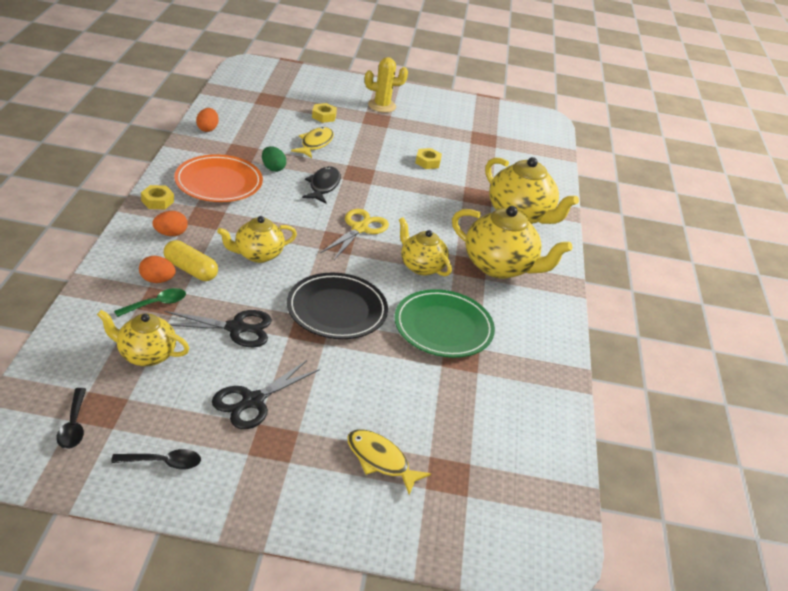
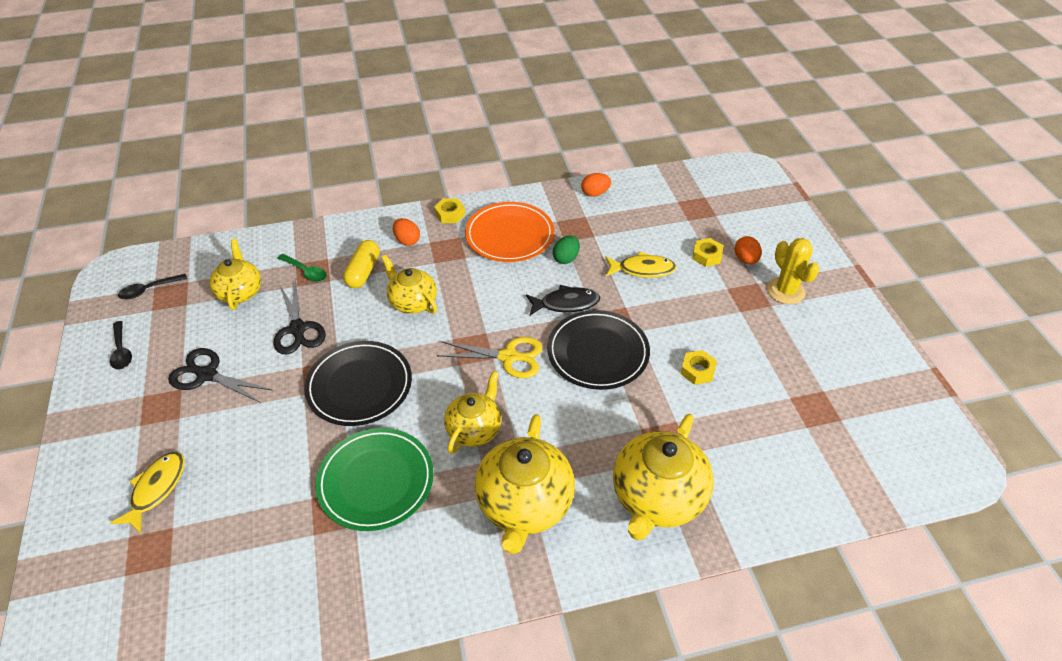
camera: 75 degrees right, 10 degrees up
(157, 280) = (338, 259): orange egg -> orange egg (745, 259)
(384, 191) = (598, 352): none -> black plate

